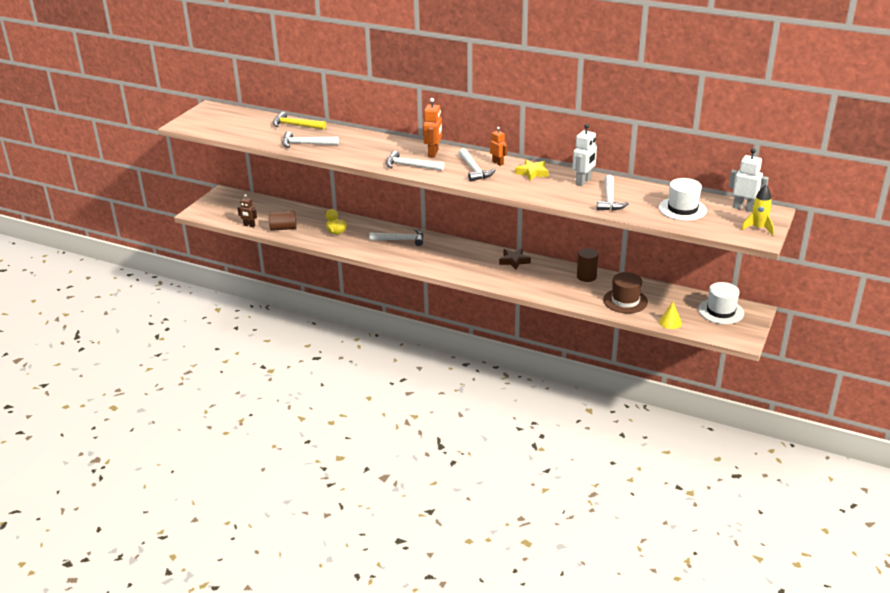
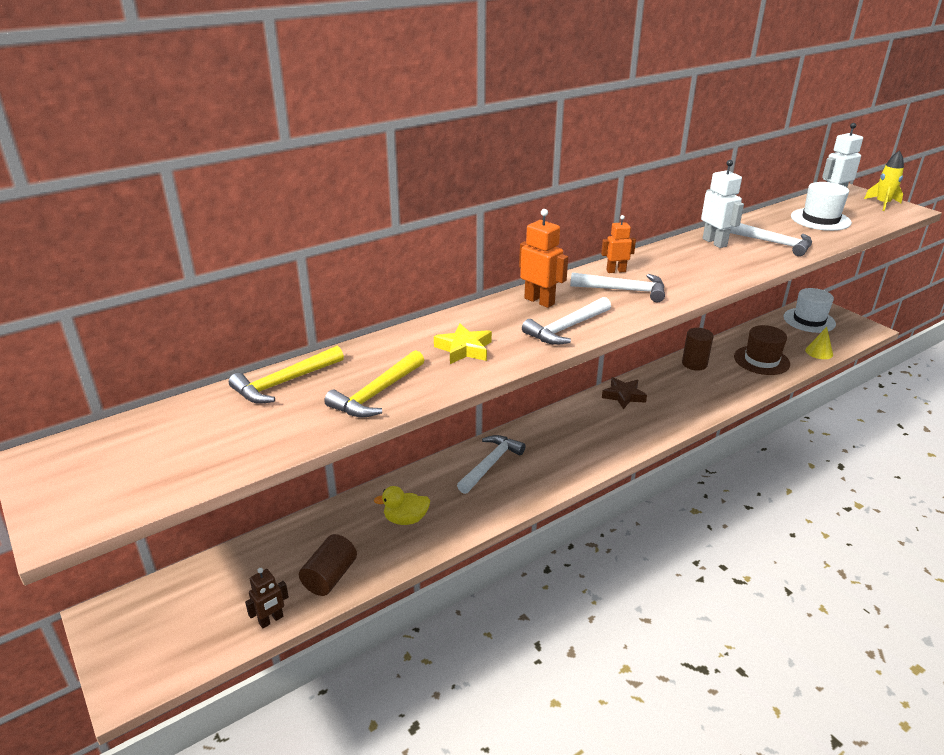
camera: 60 degrees left, 0 degrees up
(306, 144) = (377, 393): white hammer -> yellow hammer
(532, 173) = (665, 260): yellow star -> yellow star (464, 349)

